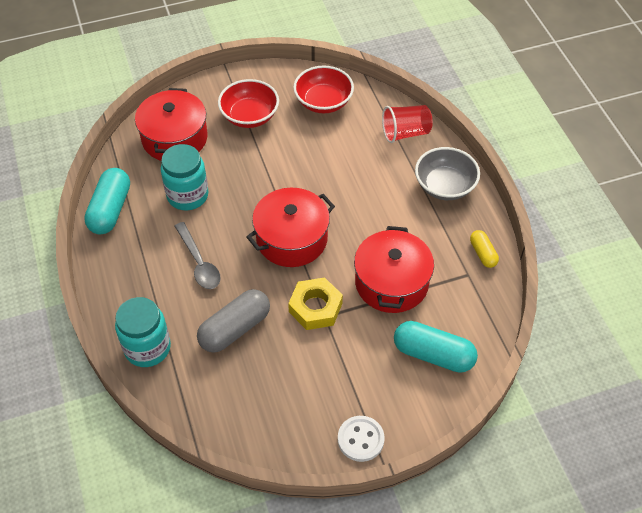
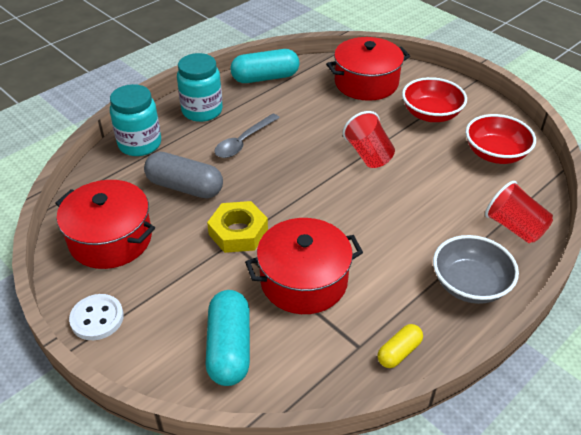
camera: 65 degrees right, 10 degrees down
(187, 195) = (310, 111): turquoise jar -> turquoise jar (202, 111)
(274, 181) = (368, 154): none -> red cup
(292, 239) = (308, 189): red pot -> red pot (110, 239)

